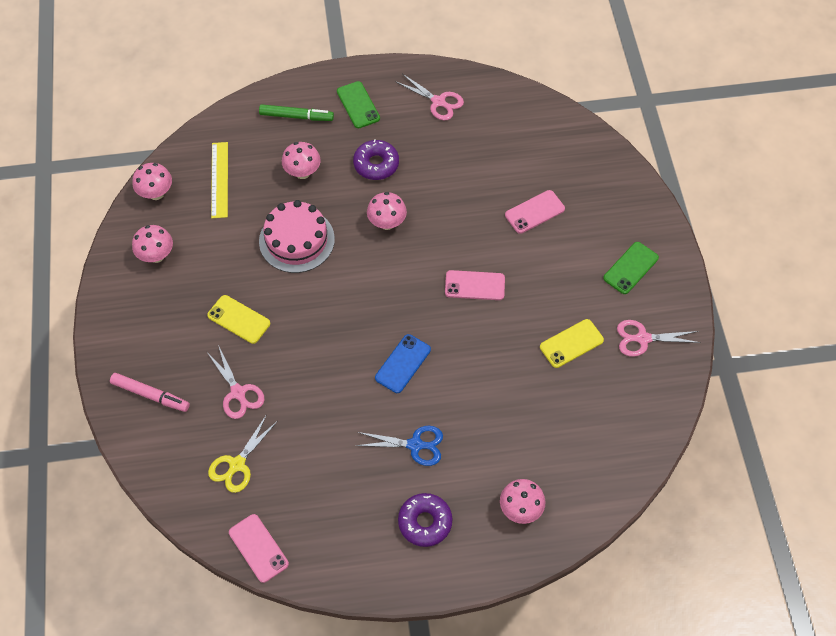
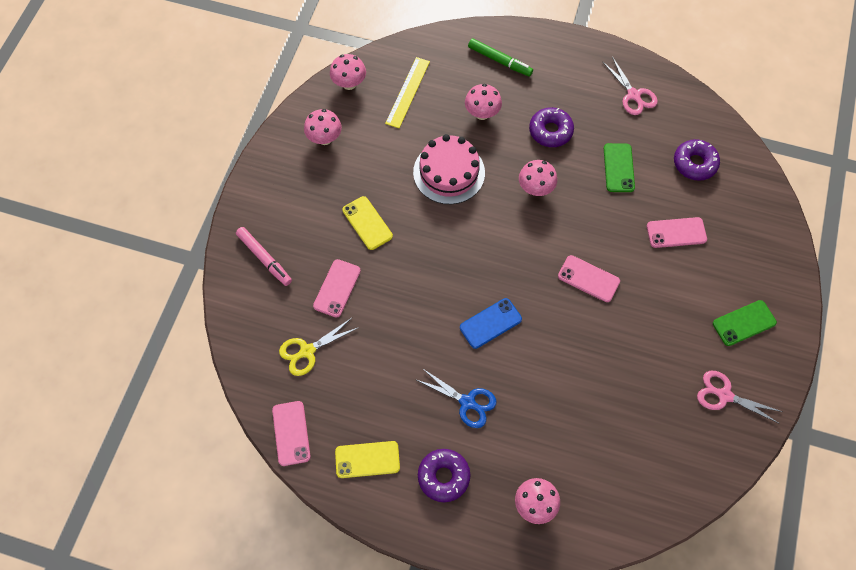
camera: 25 degrees right, 5 degrees up
(238, 393) = (337, 288): pink scissors -> pink phone
(358, 105) = (559, 71): green phone -> green phone (618, 168)
(522, 143) = (694, 163): none -> purple donut
(571, 343) = (653, 371): yellow phone -> yellow phone (367, 459)

